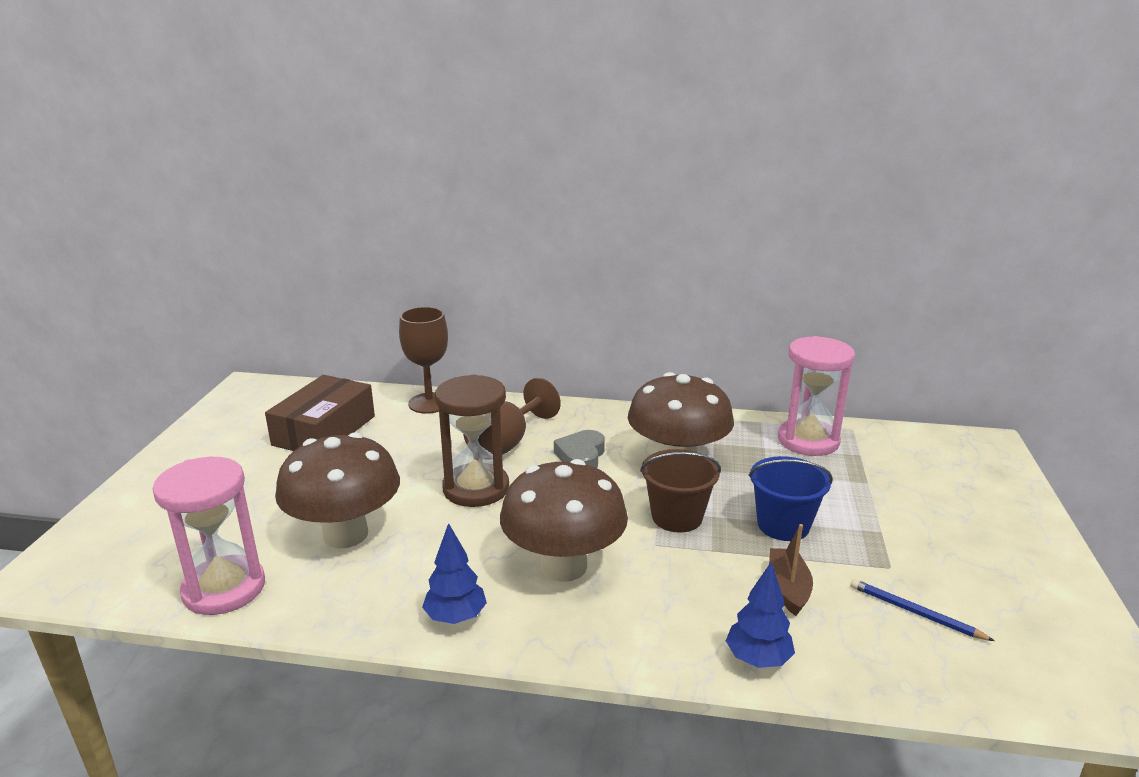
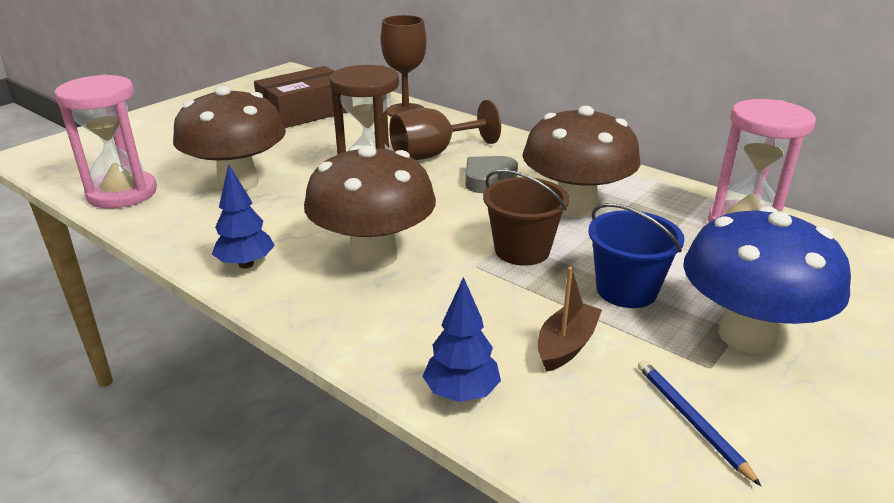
camera: 30 degrees right, 5 degrees up
(889, 533) = (746, 335): none -> blue mushroom

